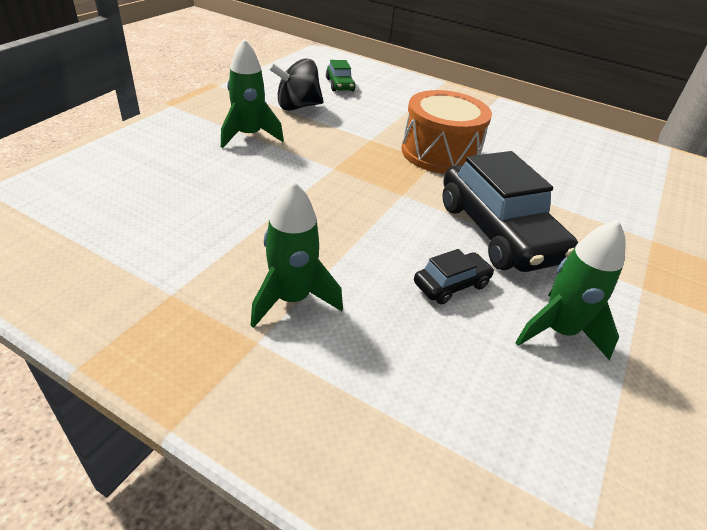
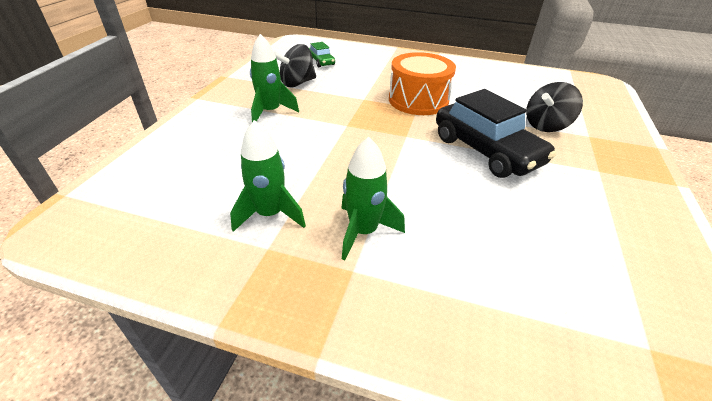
camera: 10 degrees left, 0 degrees up
(451, 284) = (472, 196): black car -> none
(558, 331) = (560, 214): green rocket -> green rocket (270, 214)
(597, 215) = (546, 125): none -> black spinning top

